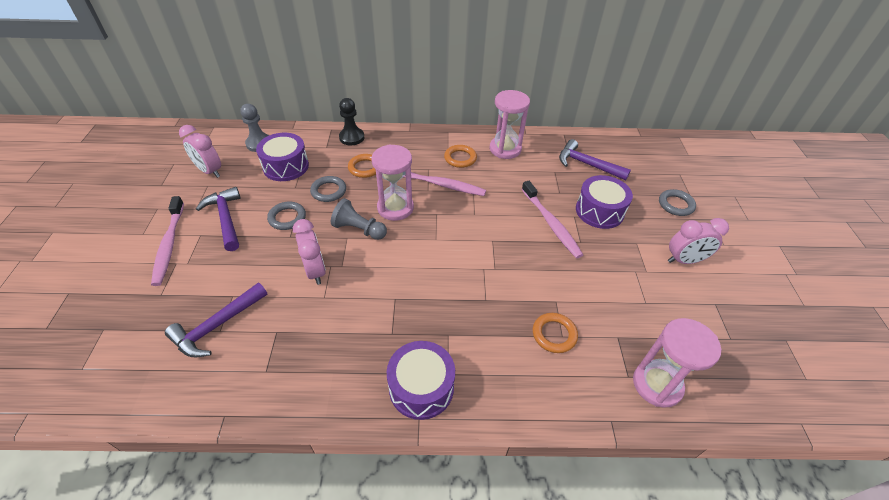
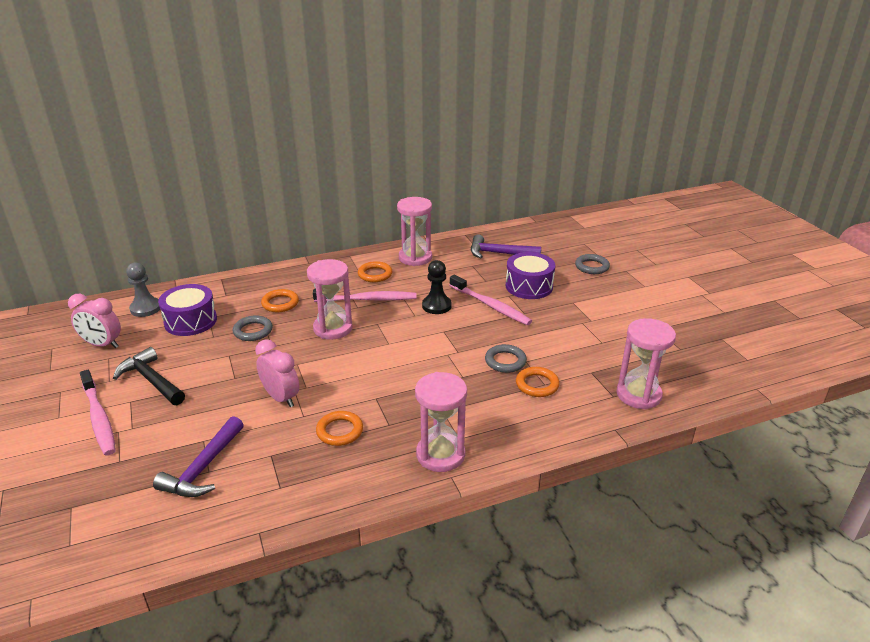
camera: 20 degrees left, 15 degrees down
(226, 218) = (151, 380): purple hammer -> black hammer
(287, 218) = (221, 363): grey ring -> grey ring (505, 361)
(345, 326) = (340, 431): none -> orange ring
(351, 137) = (249, 281): black pawn -> black pawn (436, 306)
(359, 229) = (306, 354): grey pawn -> none
(421, 387) = (440, 454): purple drum -> pink hourglass
(684, 260) = (618, 305): pink clock -> none

